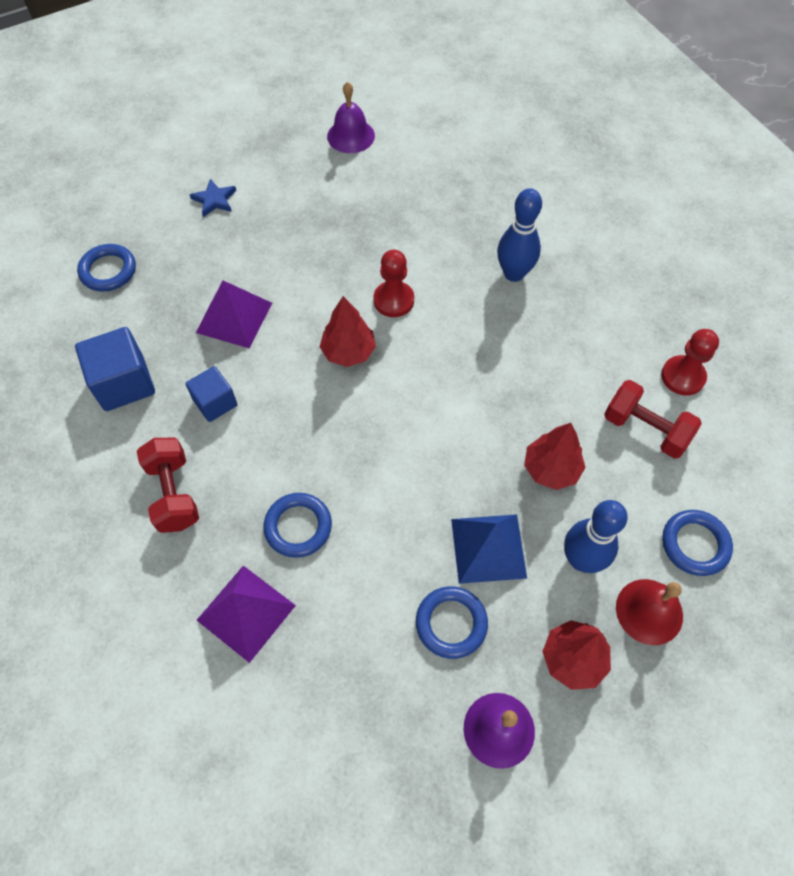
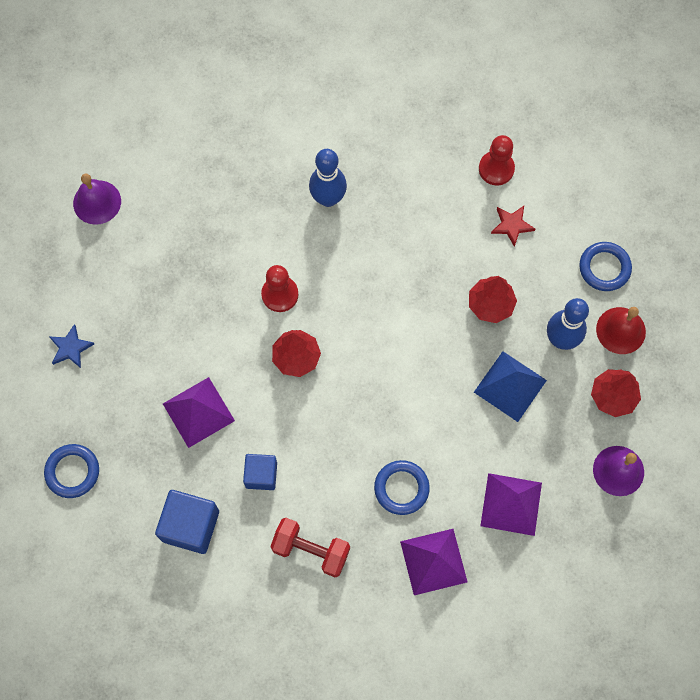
camera: 50 degrees left, 10 degrees up
(367, 643) = (511, 504): none -> purple pyramid
(451, 623) = (538, 446): blue ring -> none
(645, 429) = (512, 225): red dumbbell -> red star

